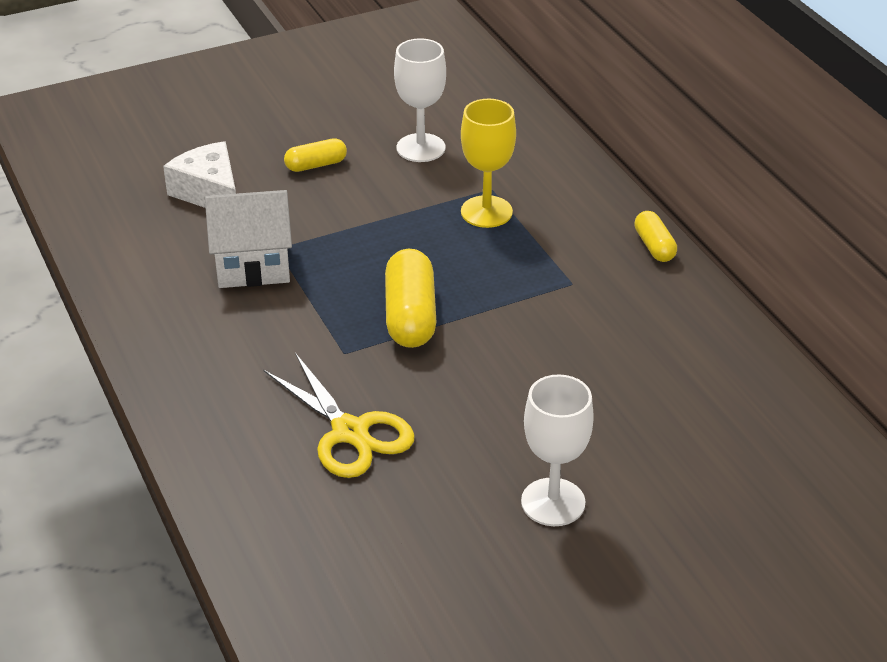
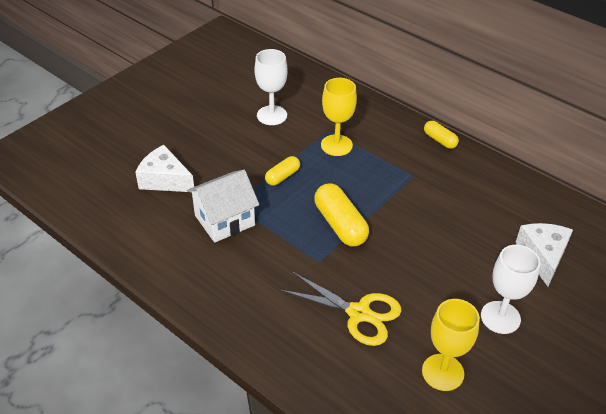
camera: 25 degrees left, 5 degrees up
(316, 165) = (218, 143): yellow capsule -> yellow capsule (282, 176)
(411, 540) = (442, 372): none -> yellow goblet
(688, 446) = (542, 256): none -> white cheese

